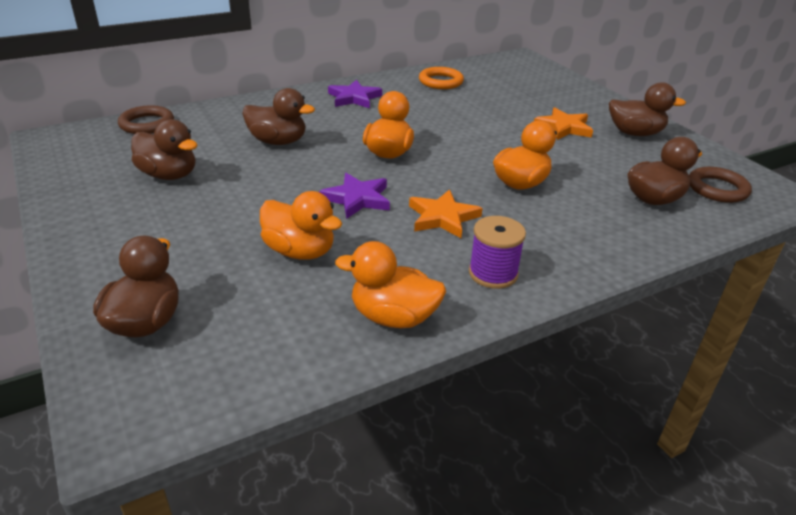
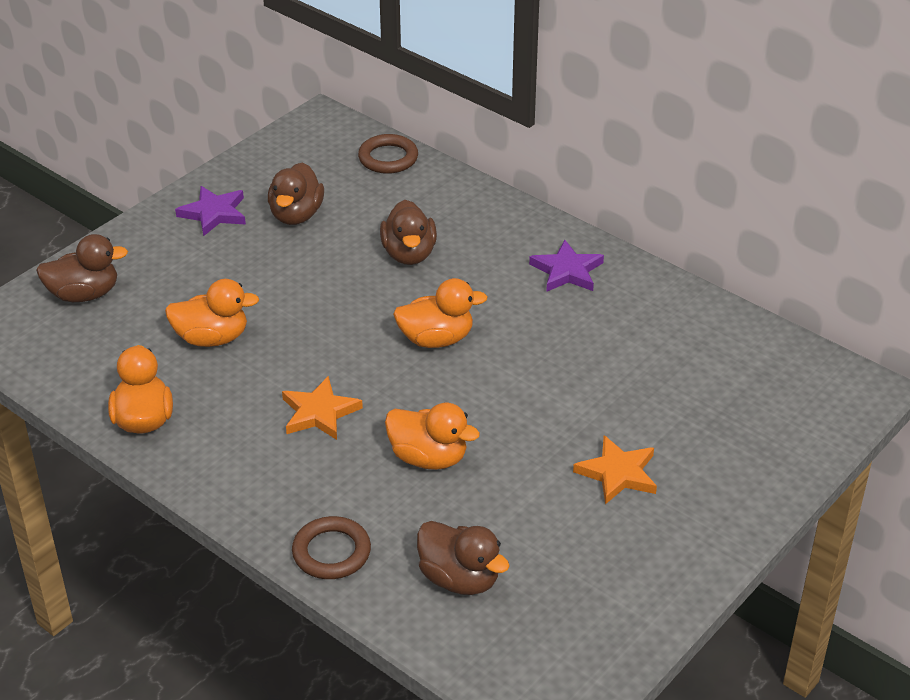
camera: 70 degrees right, 5 degrees up
(300, 251) = (212, 338): orange duck -> orange duck turned 105 degrees counterclockwise
(357, 199) = (322, 345): purple star -> purple star (214, 213)
(441, 82) = (685, 329): orange ring -> none
(493, 273) = (236, 468): purple spool -> none
(635, 133) = (652, 548): brown duck -> none
(717, 189) = (527, 641): brown ring -> brown ring (331, 552)

